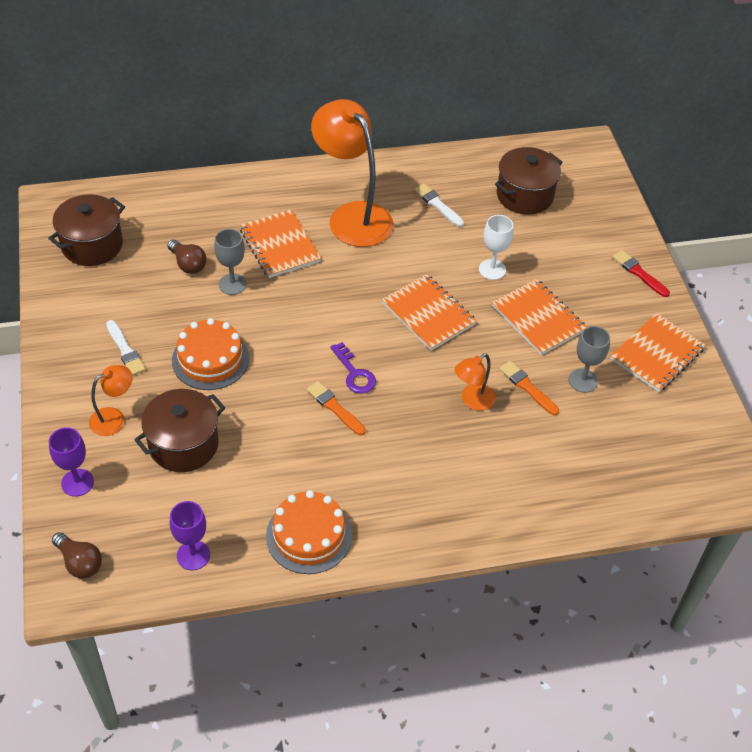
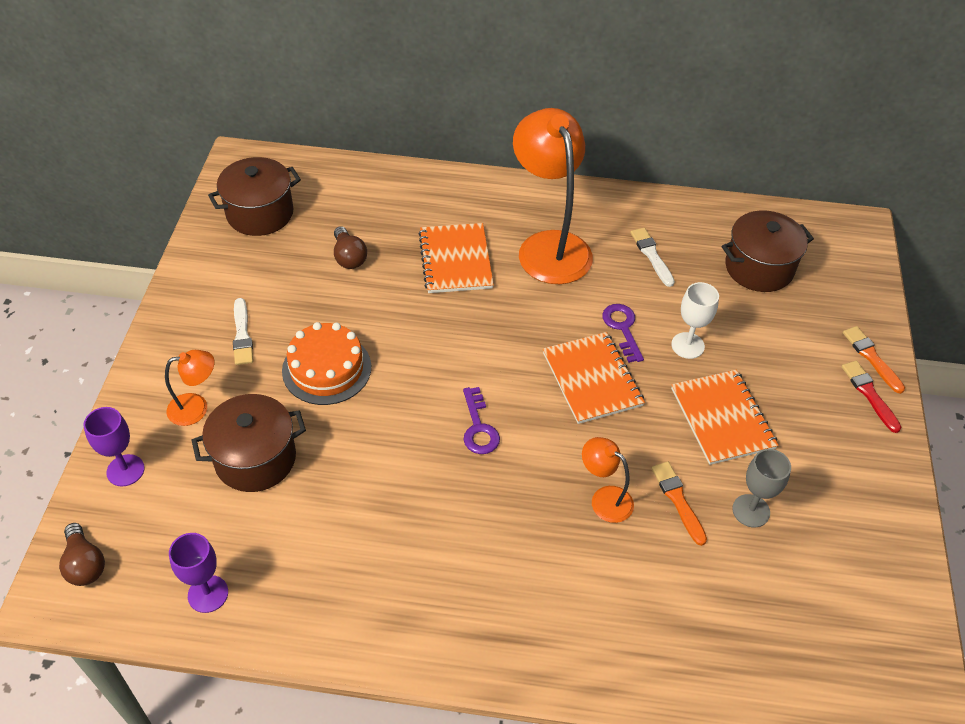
camera: 20 degrees right, 0 degrees up
(232, 284) = (386, 290): grey goblet -> none
(309, 535) = (346, 610): orange cake -> none
(334, 408) = (439, 462): orange brush -> orange brush (871, 358)
(437, 268) = (622, 328): none -> purple key
(472, 401) = (604, 499): orange lamp -> orange lamp turned 60 degrees clockwise
(657, 354) = (858, 502): orange notebook -> none

